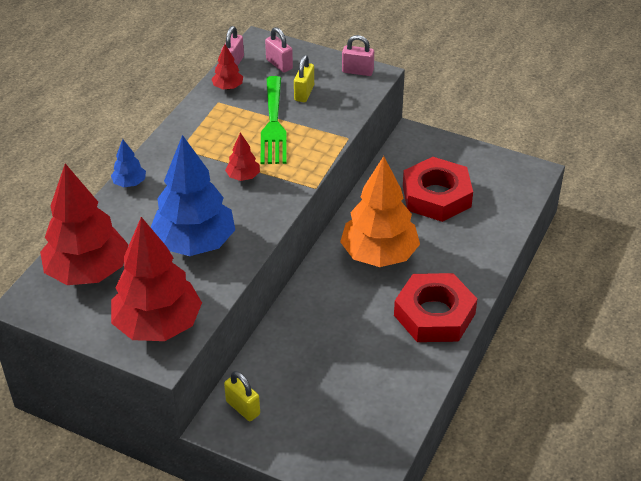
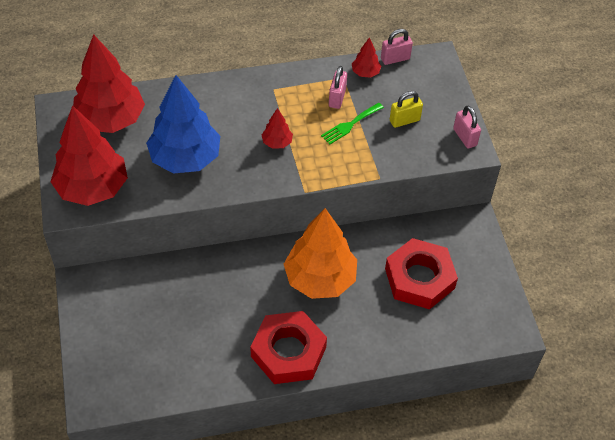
camera: 50 degrees right, 10 degrees up
(129, 183) = (212, 85): blue tree -> none
(243, 408) = (105, 287): yellow padlock -> none
(273, 124) = (350, 125): green fork -> green fork, size x0.59
(279, 64) = (422, 85): pink padlock -> pink padlock (337, 98)

